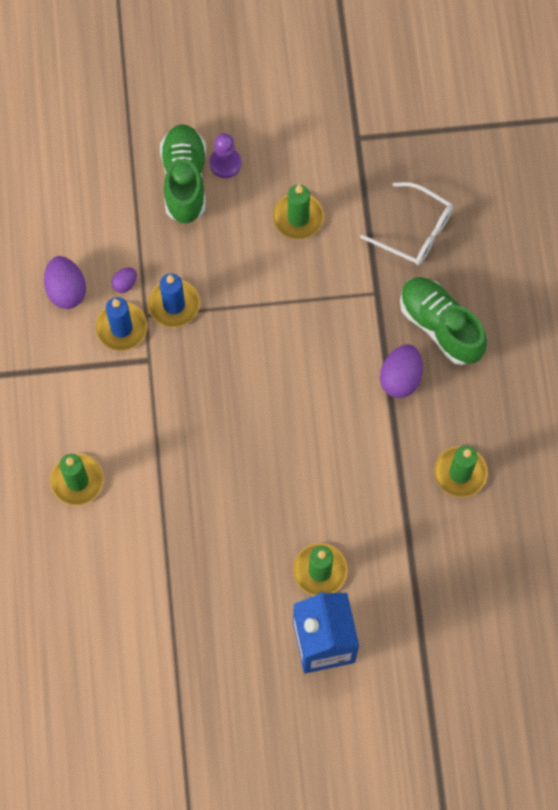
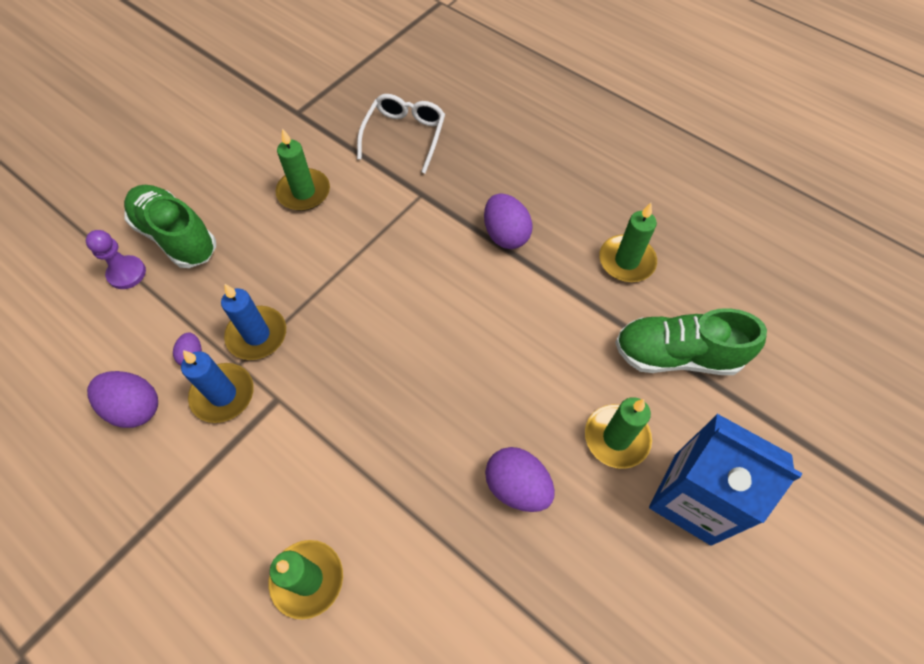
camera: 45 degrees left, 10 degrees down
(225, 163) = (202, 200): purple pawn -> purple pawn (127, 273)
(233, 541) = (517, 486): none -> purple egg
(414, 231) = (404, 136): white glasses -> white glasses turned 60 degrees counterclockwise
(440, 326) = (493, 178): green shoe -> green shoe (676, 355)

